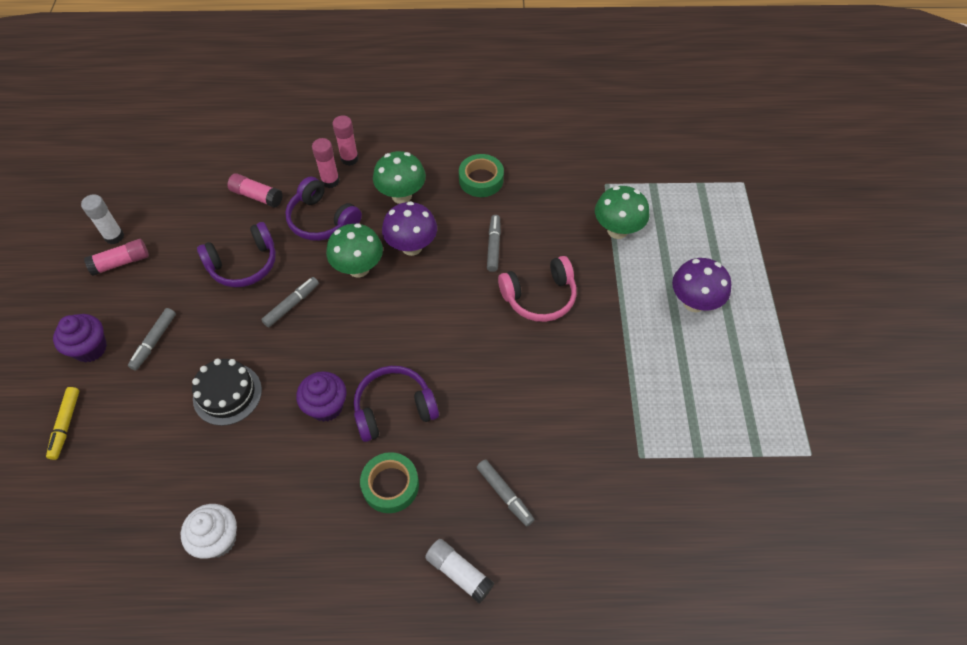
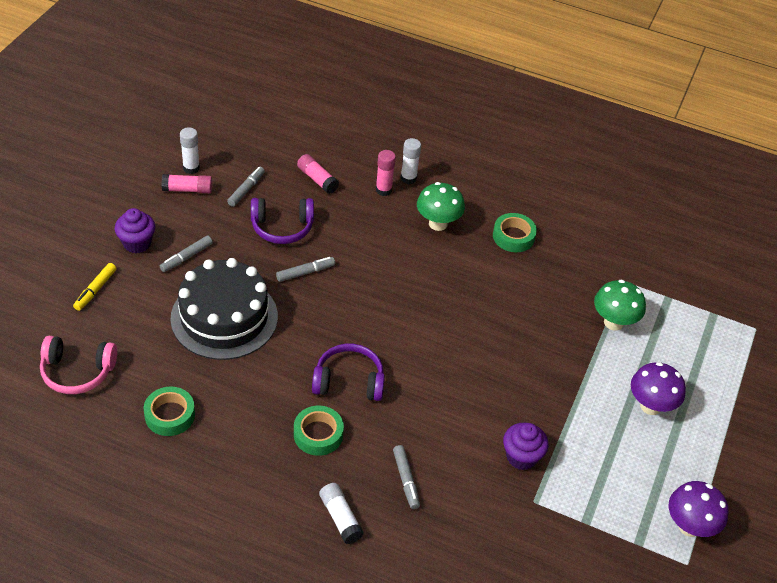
camera: 20 degrees right, 10 degrees down
(218, 539) = (170, 415): white cupcake -> green tape
(227, 394) = (224, 317): black cake -> black cake, size x1.81
(322, 220) = (362, 218): purple headphones -> none
(326, 406) = (296, 357): purple cupcake -> purple cupcake (521, 457)
(349, 159) = (408, 178): pink glue stick -> white glue stick
(358, 268) = (373, 266): green mushroom -> none
(412, 247) = (426, 266): purple mushroom -> purple mushroom (689, 526)
(493, 246) = (496, 293): grey marker -> grey marker (246, 190)
(539, 297) = (515, 347): pink headphones -> pink headphones (77, 372)

